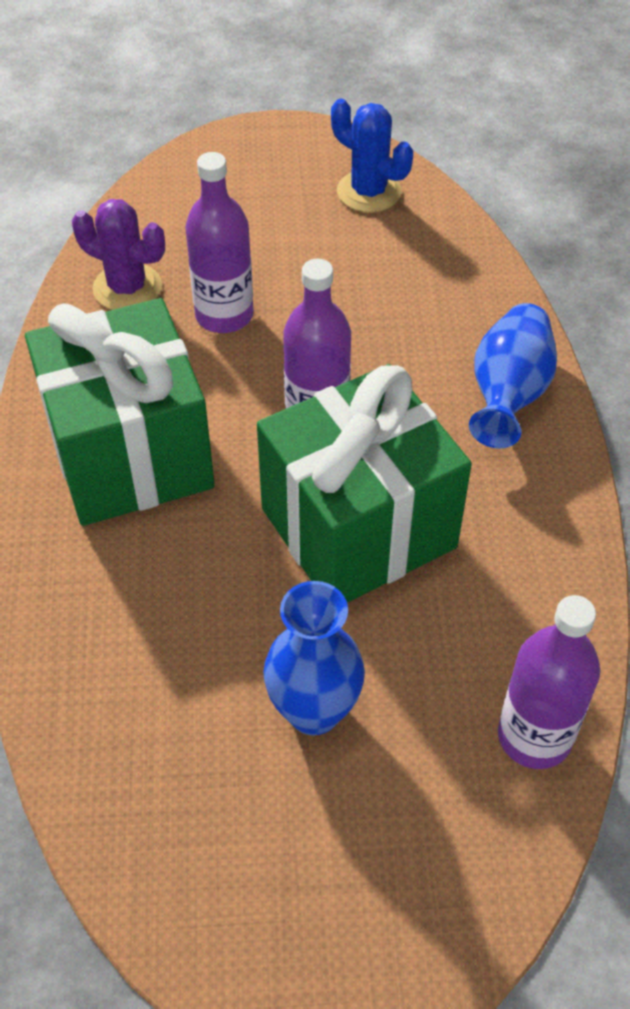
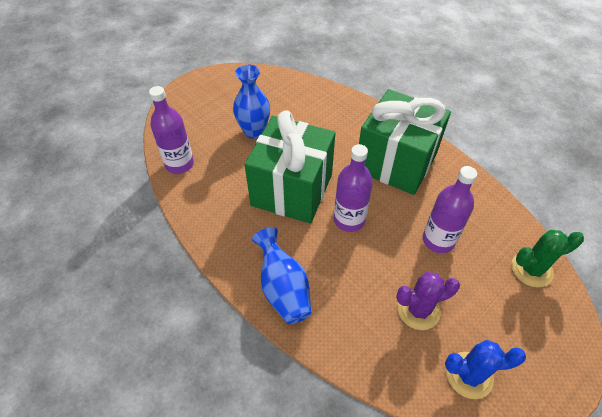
camera: 140 degrees right, 0 degrees up
(127, 288) = (490, 224): purple cactus -> purple cactus (418, 310)
(157, 219) = (531, 269): none -> green cactus

